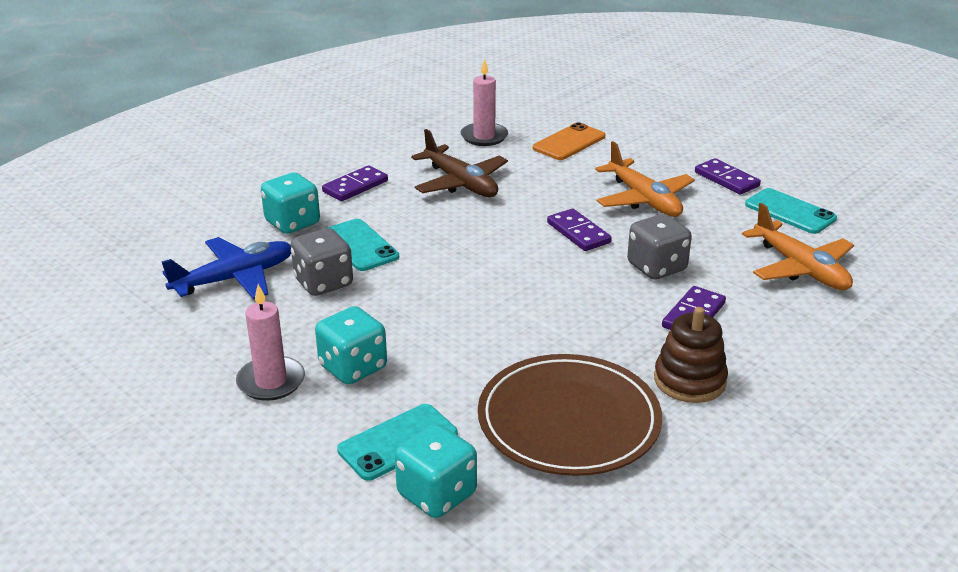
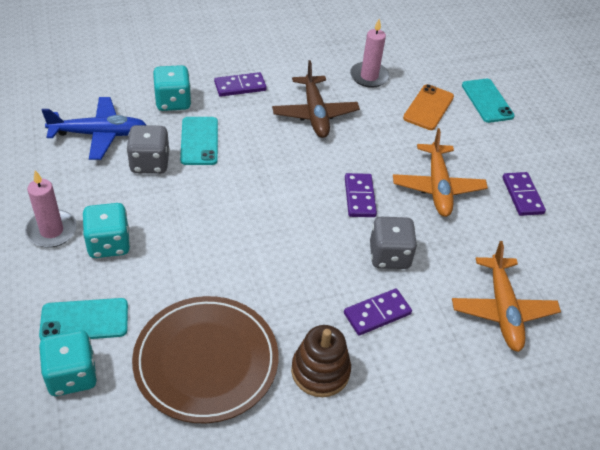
camera: 25 degrees right, 15 degrees up
(569, 142) = (428, 107): orange phone -> orange phone turned 45 degrees counterclockwise
(790, 211) = (546, 250): turquoise phone -> turquoise phone (487, 101)

